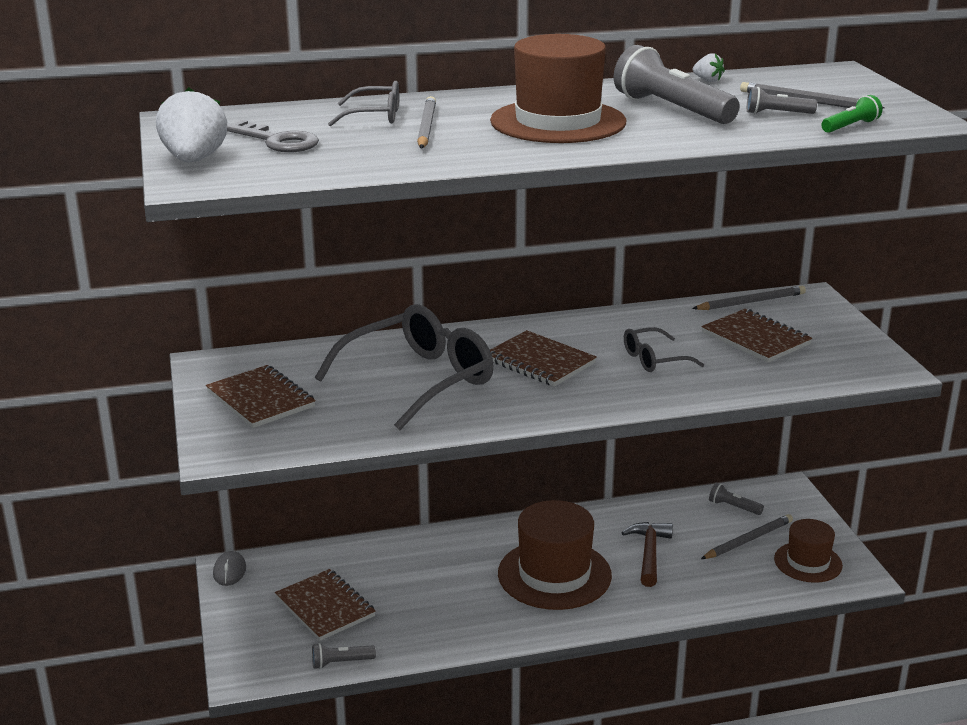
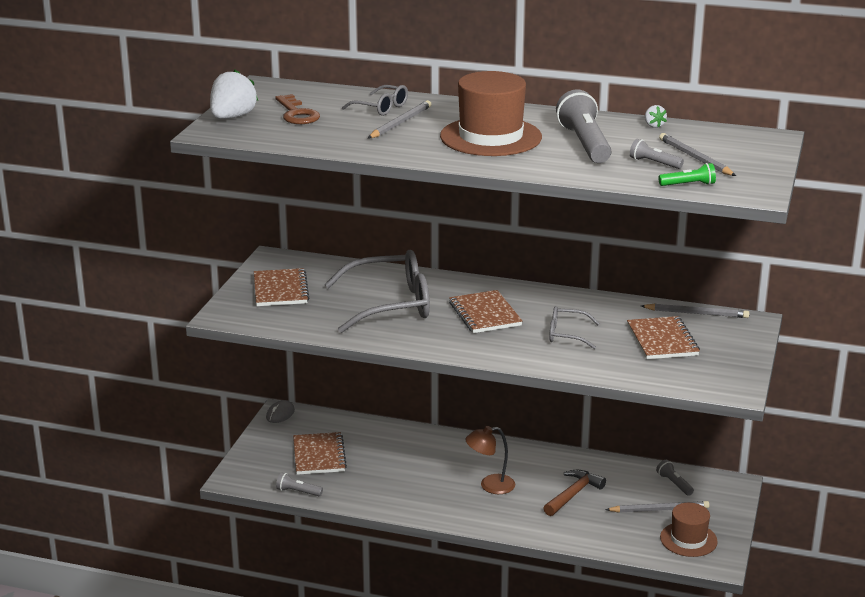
camera: 30 degrees right, 0 degrees up
(277, 141) = (297, 114): grey key -> brown key
(554, 574) = (490, 485): brown hat -> brown lamp

